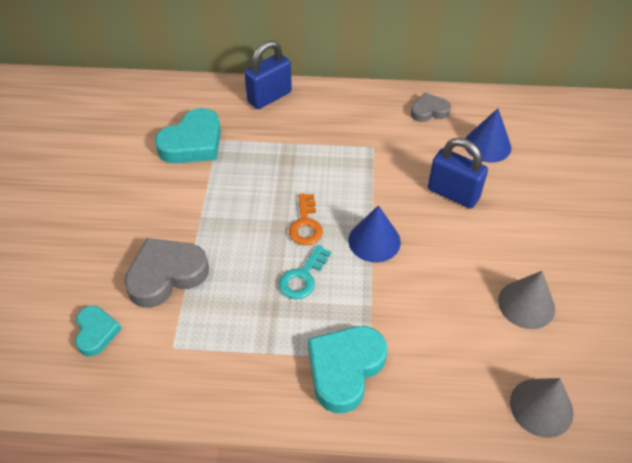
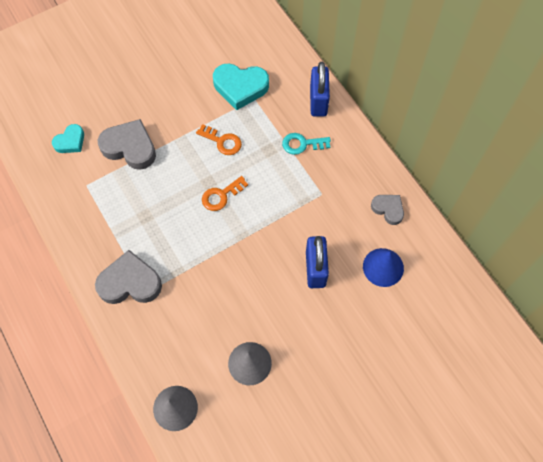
camera: 55 degrees right, 15 degrees up
(241, 190) = (222, 141): none -> orange key
(269, 97) = (318, 101): blue padlock -> blue padlock turned 75 degrees clockwise
(303, 277) = (179, 220): turquoise key -> turquoise key (302, 144)
(345, 369) = (130, 282): turquoise heart -> grey heart
(374, 241) = (237, 243): blue cone -> none

